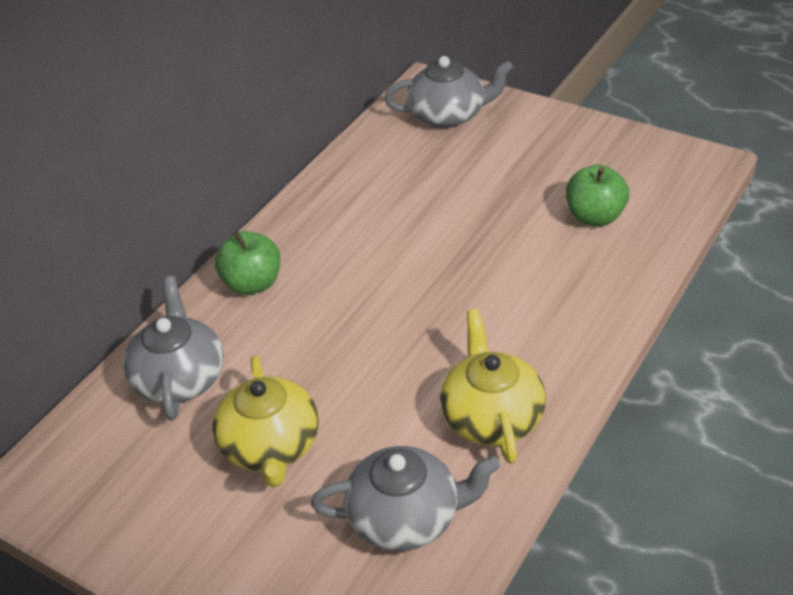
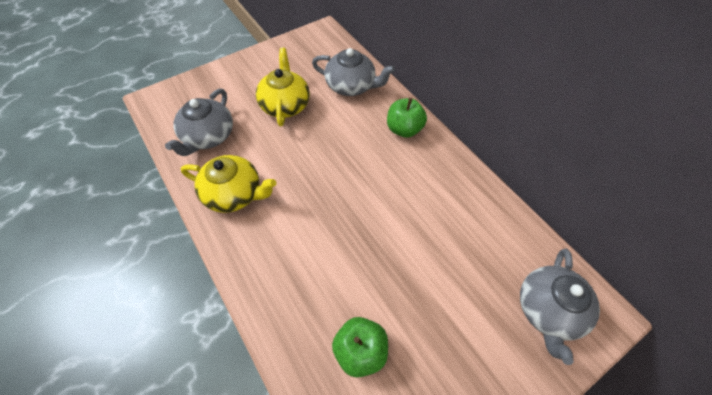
camera: 110 degrees right, 15 degrees up
(271, 447) = (285, 105): yellow teapot -> yellow teapot turned 75 degrees clockwise

